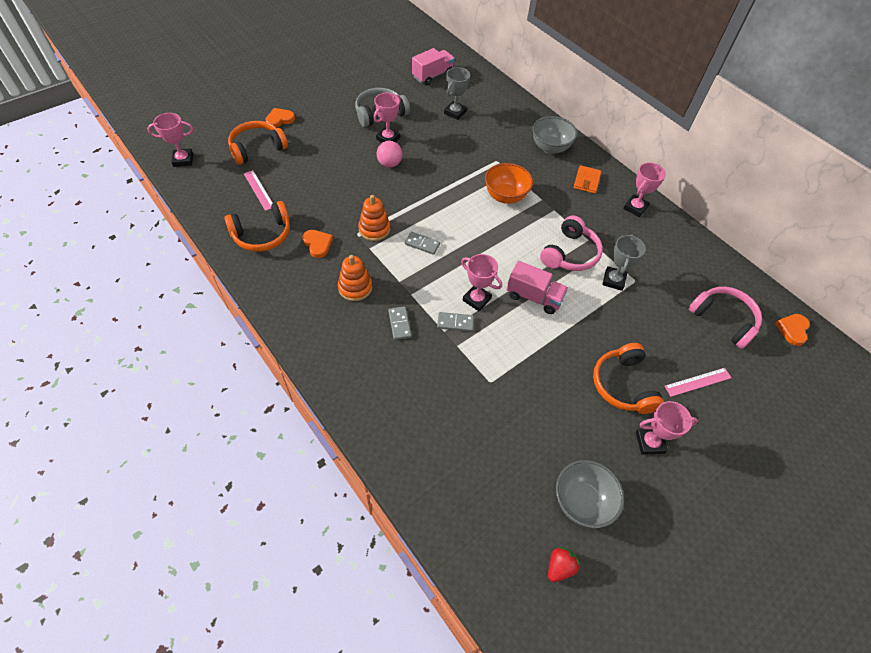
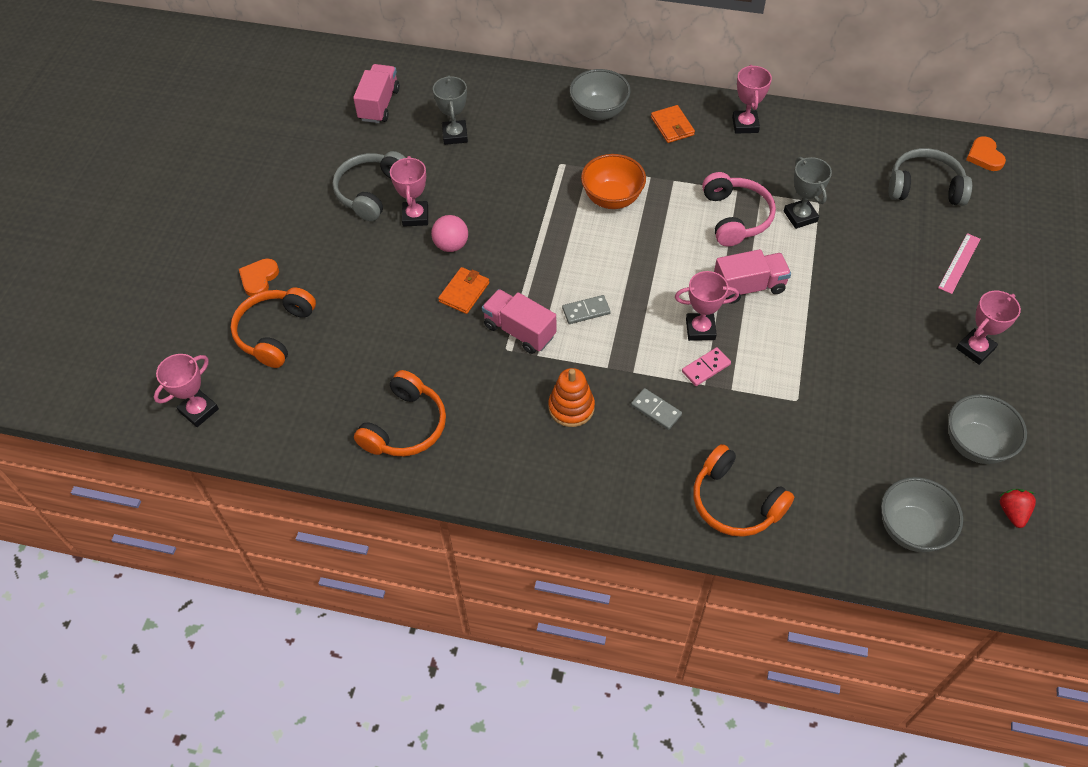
camera: 35 degrees left, 0 degrees up
(259, 190) = (338, 379): pink ruler -> none
(317, 244) = (478, 391): orange heart -> none
(369, 191) = (464, 292): none -> orange wallet
(374, 229) = (519, 331): orange stacking toy -> pink truck
(455, 323) = (706, 368): grey domino -> pink domino
(476, 517) = (911, 529): none -> grey bowl
(623, 385) = (906, 313): orange headphones -> orange headphones (735, 502)
(723, 320) = (924, 187): pink headphones -> grey headphones

